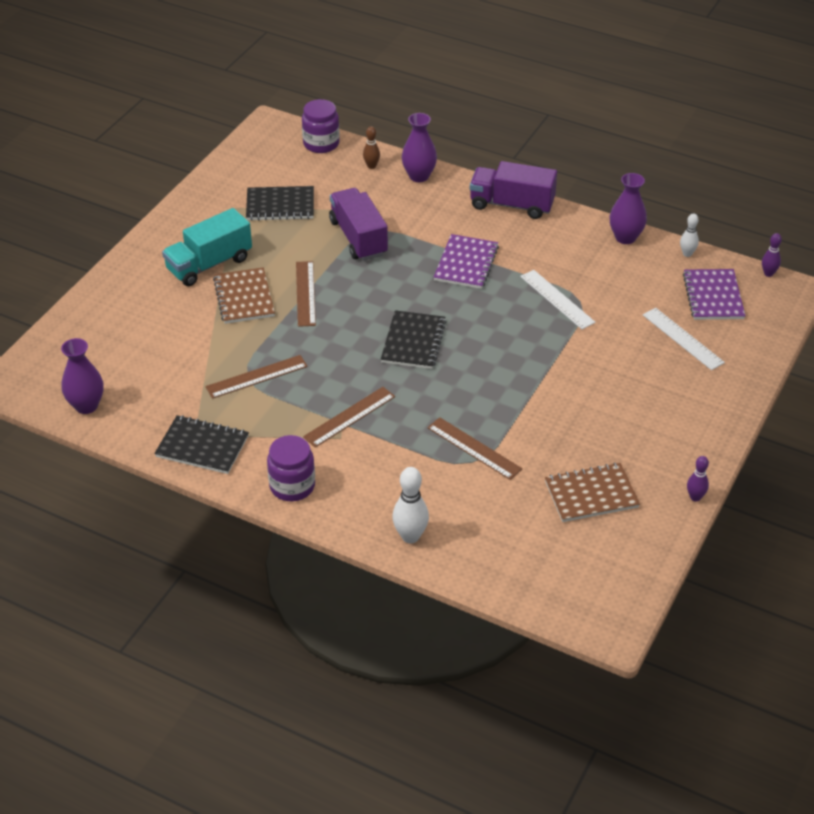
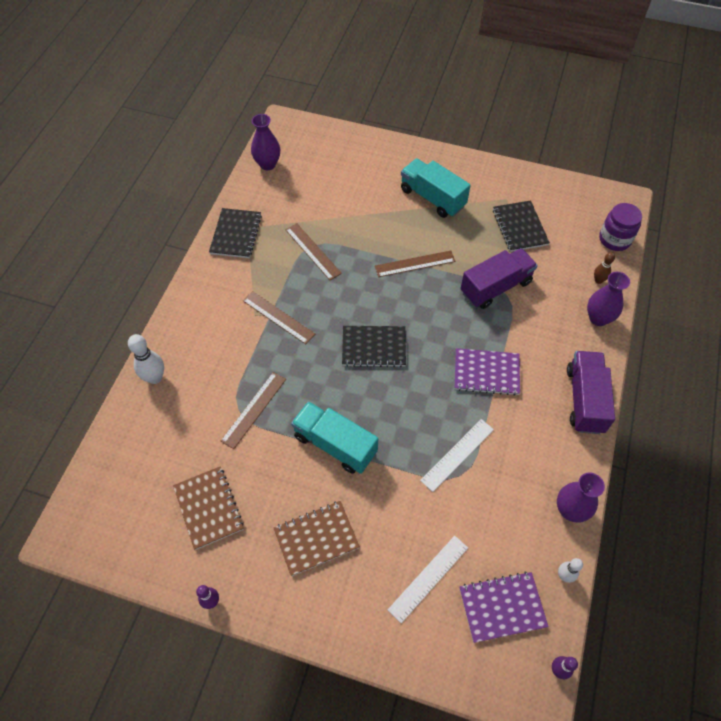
camera: 80 degrees right, 15 degrees up
(244, 297) = (399, 226): brown notebook -> brown notebook (316, 538)
(292, 486) = (201, 294): purple jar -> none
(530, 386) = (335, 444): none -> turquoise truck

